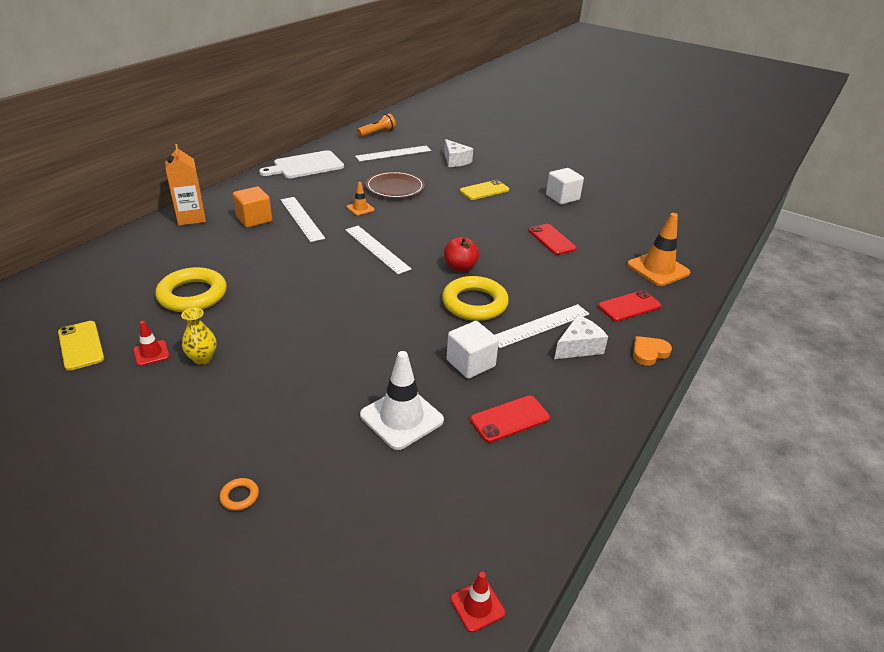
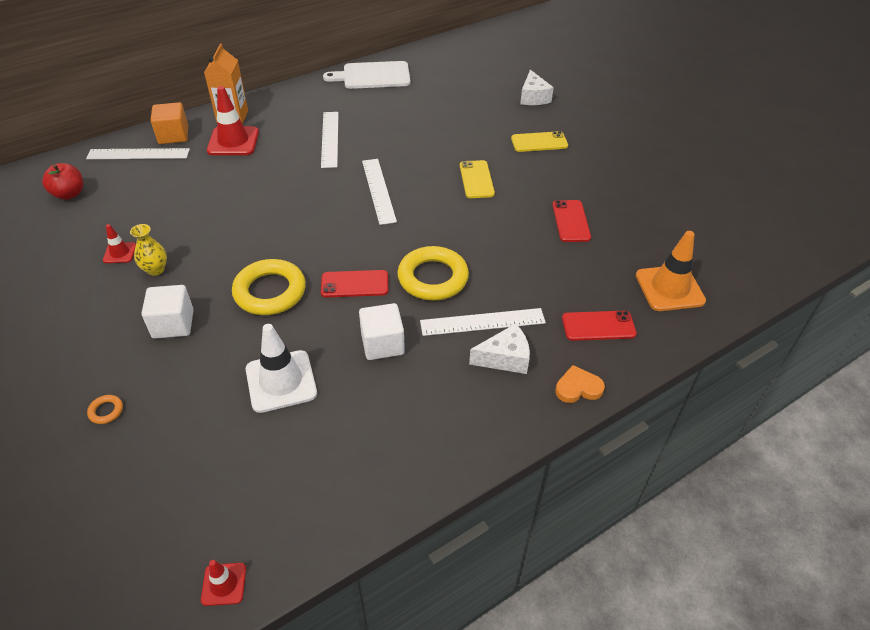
camera: 25 degrees right, 10 degrees up
(81, 345) = (73, 230): yellow phone -> yellow phone (476, 179)
(192, 295) = (185, 202): yellow ring -> yellow ring (270, 292)
(206, 237) = (233, 141): none -> red traffic cone
(254, 219) = (286, 130): orange cube -> orange cube (173, 135)
(360, 208) = (393, 138): orange traffic cone -> none
(377, 133) = (472, 46): orange flashlight -> none
(393, 153) = (472, 76): white ruler -> white ruler (138, 154)
(395, 188) = (445, 120): brown plate -> none
(460, 267) = (447, 232): red apple -> red apple (69, 194)
(510, 419) = (378, 415): red phone -> red phone (354, 284)
(562, 197) = (623, 169): white cube -> white cube (173, 324)

